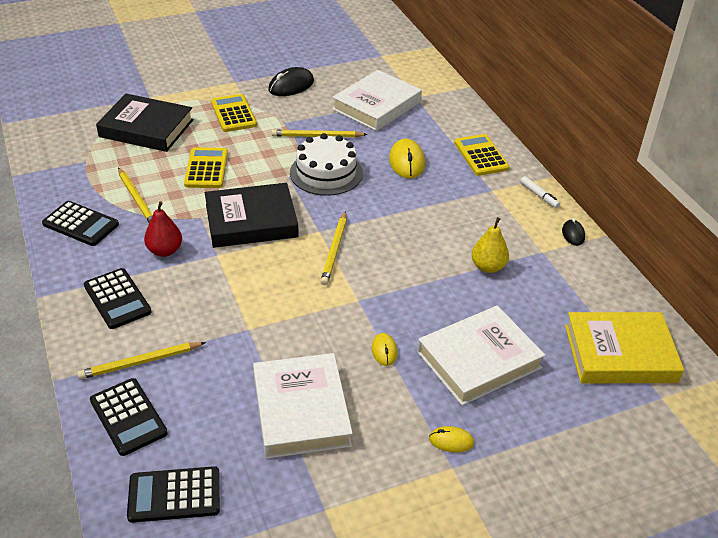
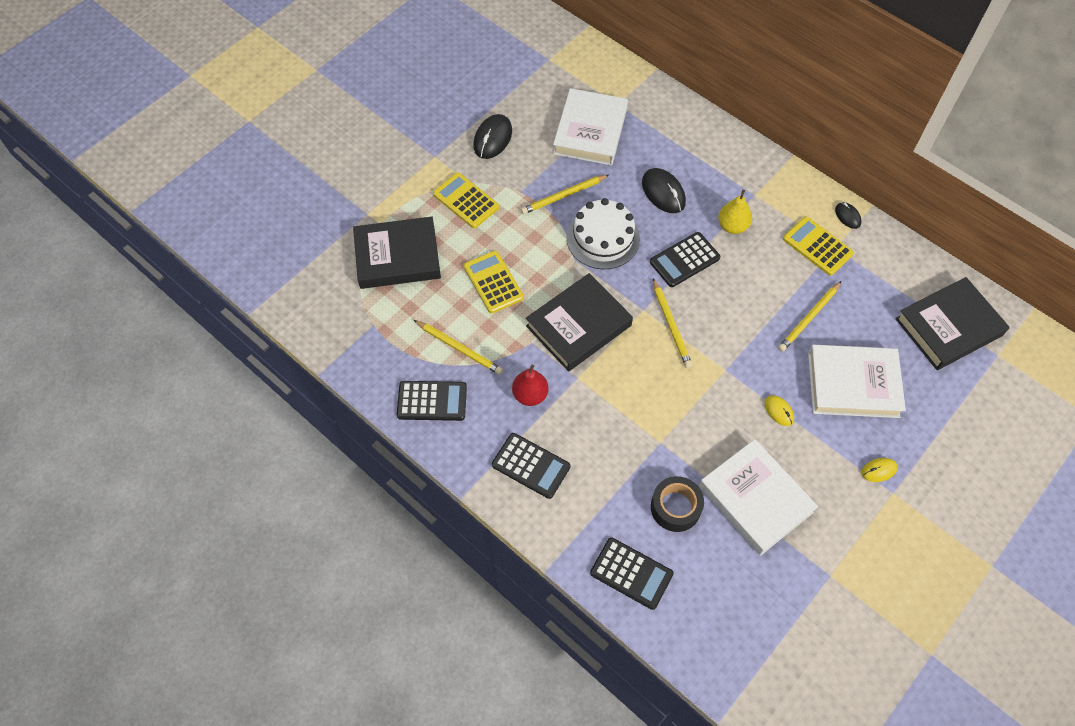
camera: 25 degrees left, 20 degrees up
(140, 362) = (600, 519): yellow pencil -> yellow pencil (809, 318)
(174, 495) = (718, 621): black calculator -> black calculator (684, 260)
(217, 383) = (675, 507): none -> black tape
(407, 162) = (663, 192): yellow mouse -> black mouse
(479, 360) = (853, 384): white book -> white book turned 60 degrees clockwise
(481, 156) = (721, 156): yellow calculator -> yellow calculator (817, 246)
(488, 267) = (803, 284): yellow pear -> yellow pear (732, 226)
(539, 195) = (796, 183): white marker -> none
(620, 353) = (948, 327): yellow book -> black book

